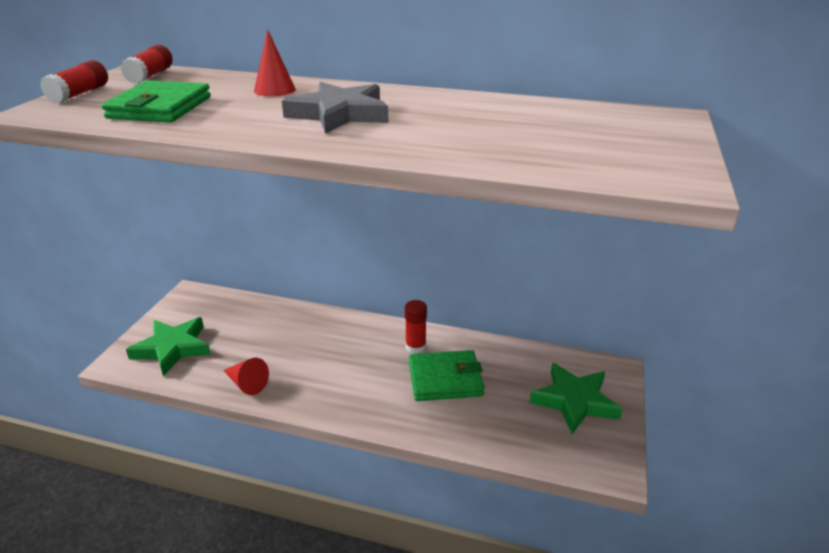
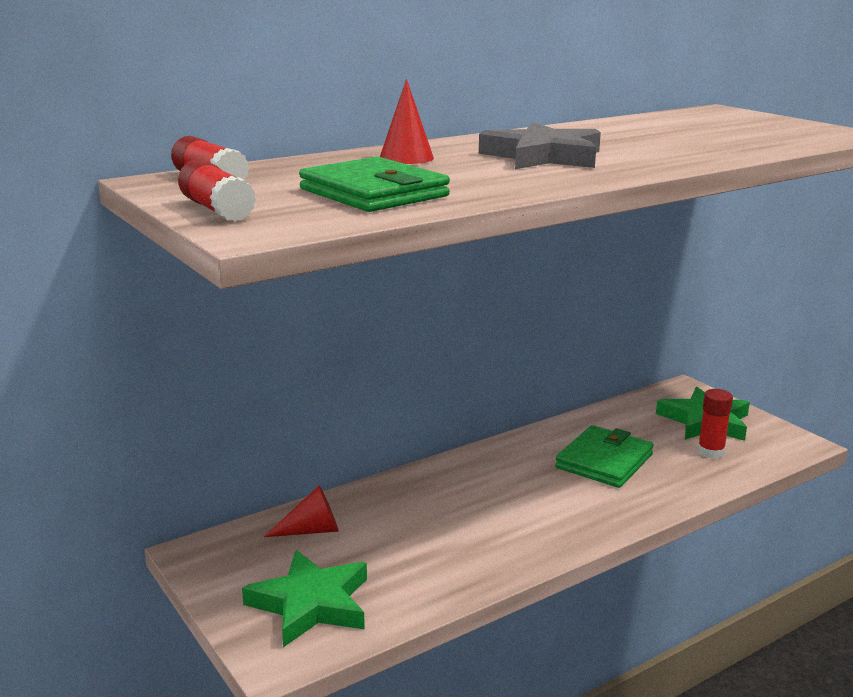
camera: 50 degrees left, 10 degrees down
(246, 383) = (463, 573): red cone -> red cone (311, 530)
(415, 347) = (533, 455): red glue stick -> red glue stick (711, 452)

